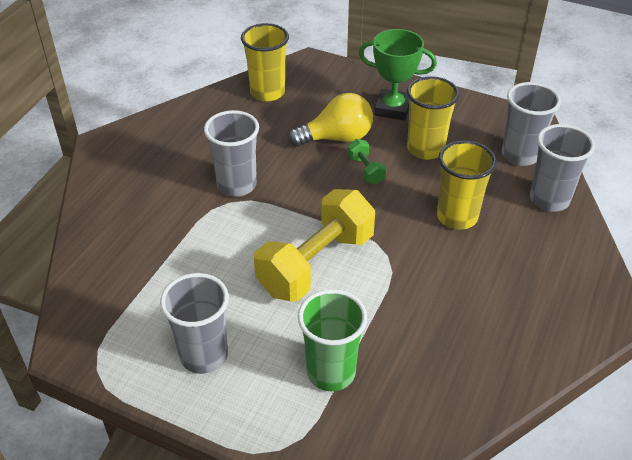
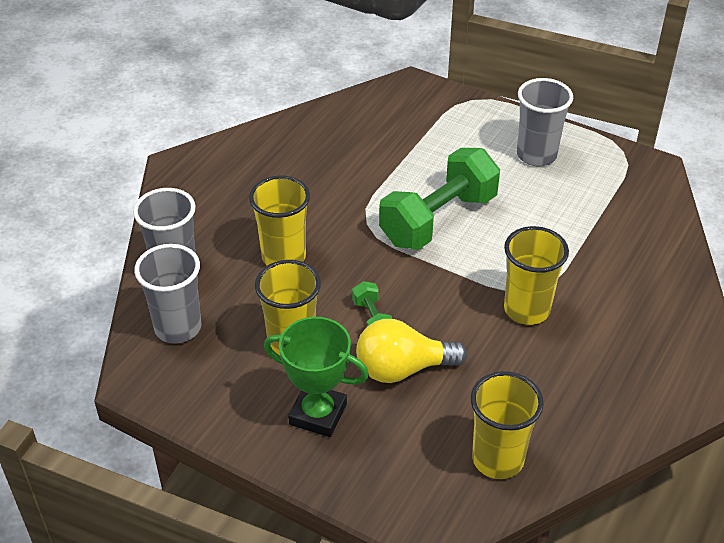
camera: 175 degrees left, 0 degrees up
(237, 185) = (526, 309): grey cup -> yellow cup
(316, 264) = (438, 220): yellow dumbbell -> green dumbbell
(331, 372) = (431, 139): green cup -> none

